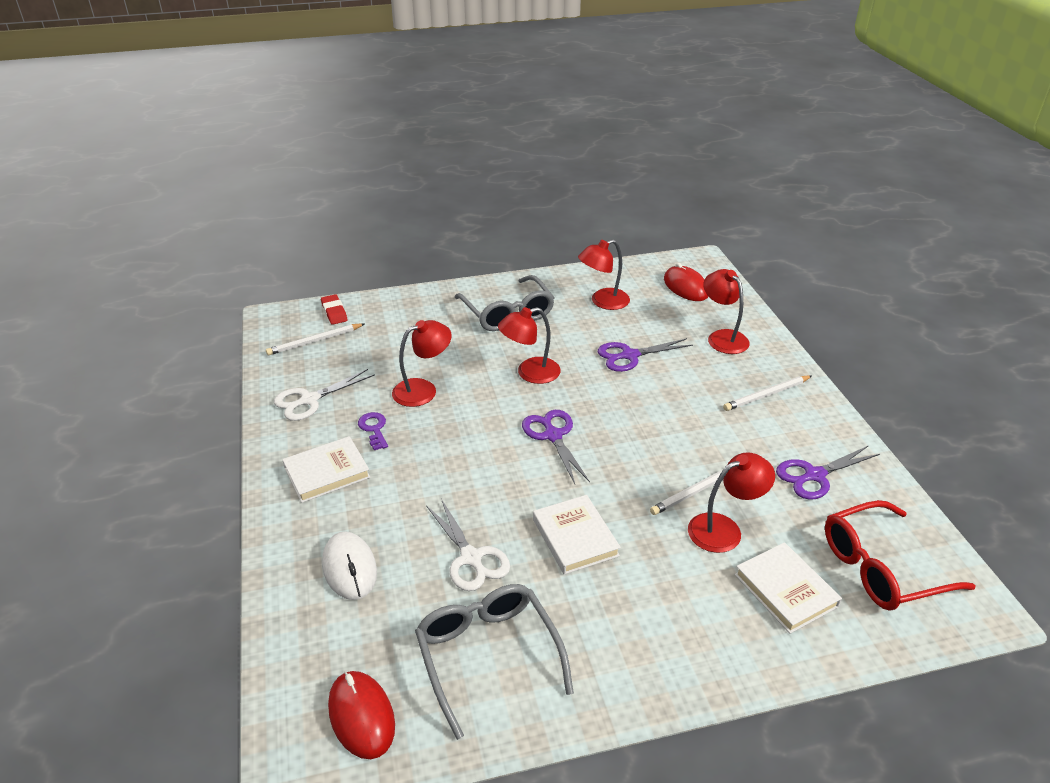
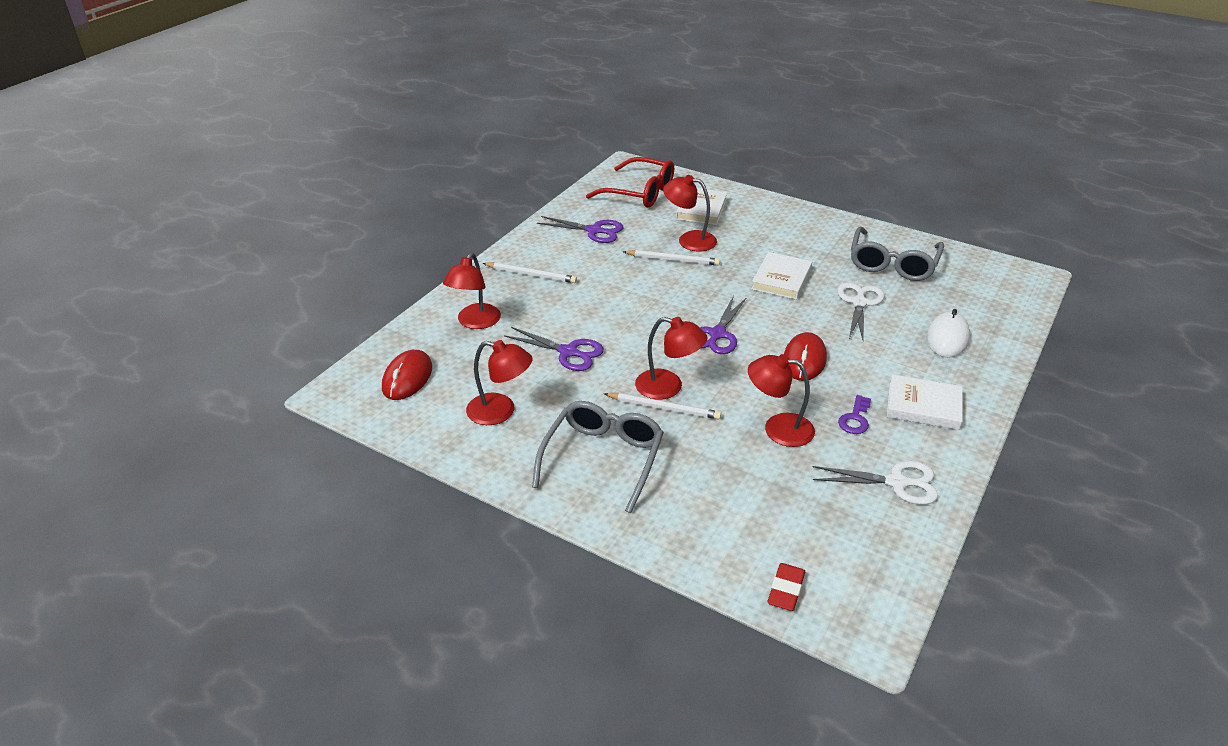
camera: 135 degrees left, 0 degrees up
(315, 341) = (842, 557): white pencil -> white pencil (664, 408)
(361, 716) = (984, 277): red mouse -> red mouse (804, 360)

